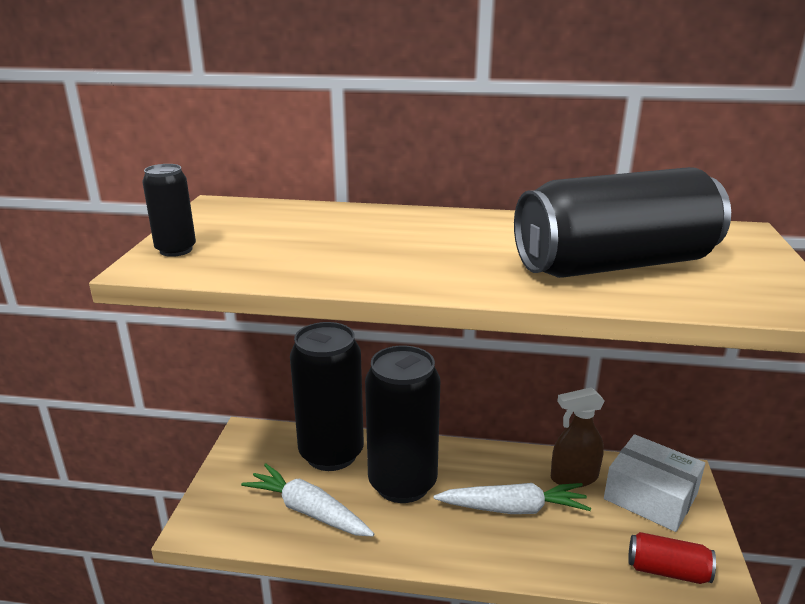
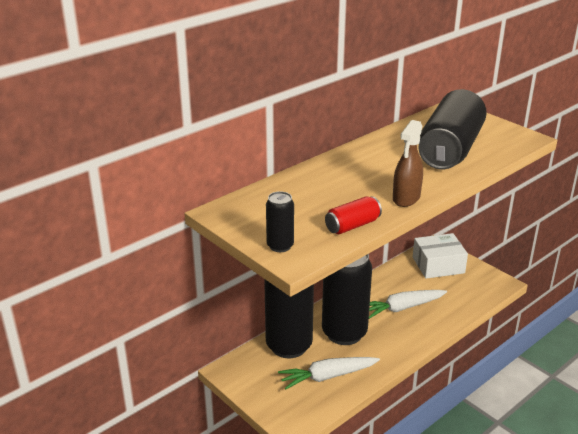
camera: 50 degrees left, 5 degrees up
(513, 508) = (402, 308): white carrot -> white carrot turned 150 degrees counterclockwise
(573, 477) = (402, 277): brown spray bottle -> brown spray bottle (406, 198)
(667, 571) = (482, 290): red can -> red can (352, 226)

